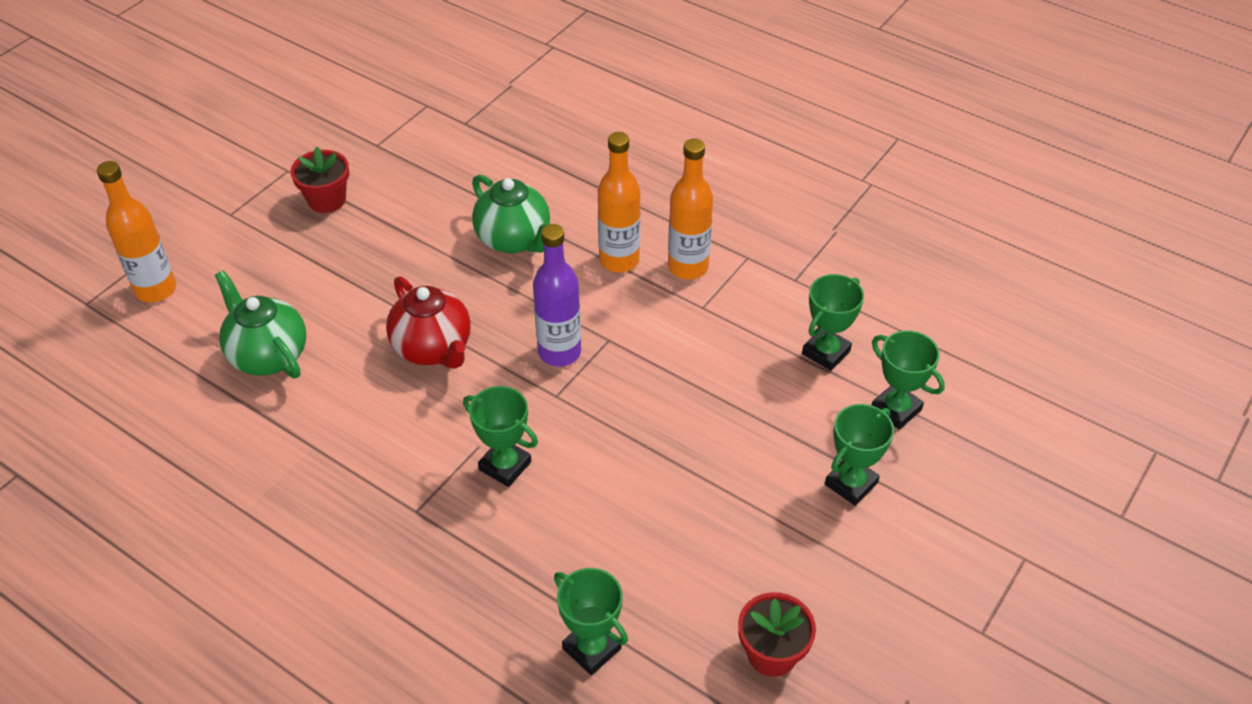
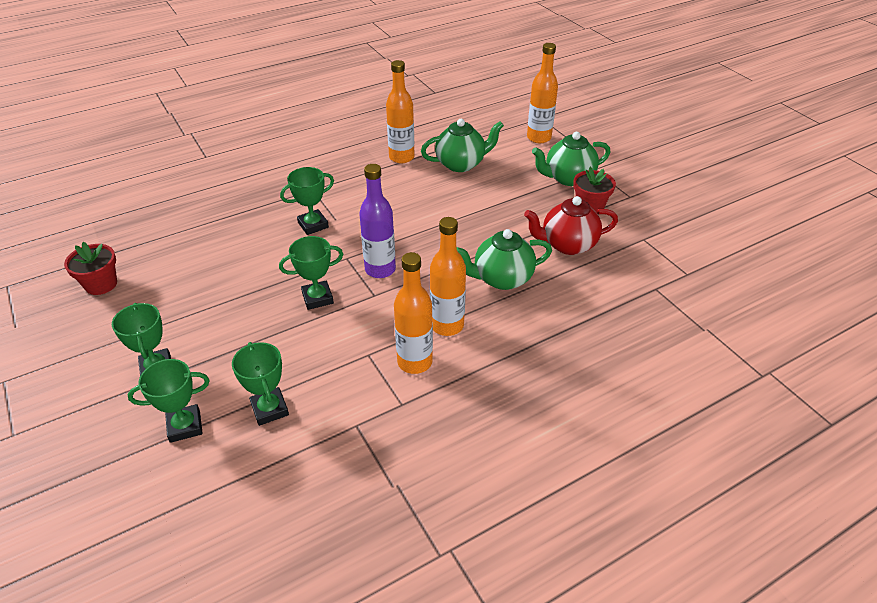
camera: 115 degrees right, 5 degrees down
(264, 233) = (568, 178): none -> green teapot
(274, 435) = (401, 157): none -> orange bottle
(433, 348) = (423, 220): red teapot -> red teapot (567, 245)
(591, 648) = (177, 224): green trophy -> green trophy (317, 298)

